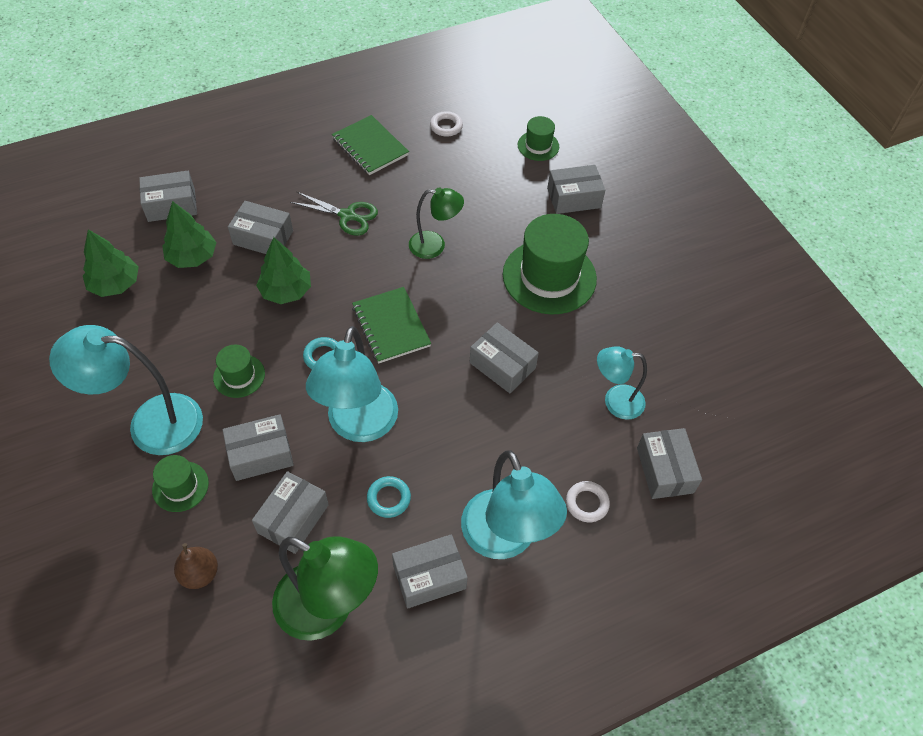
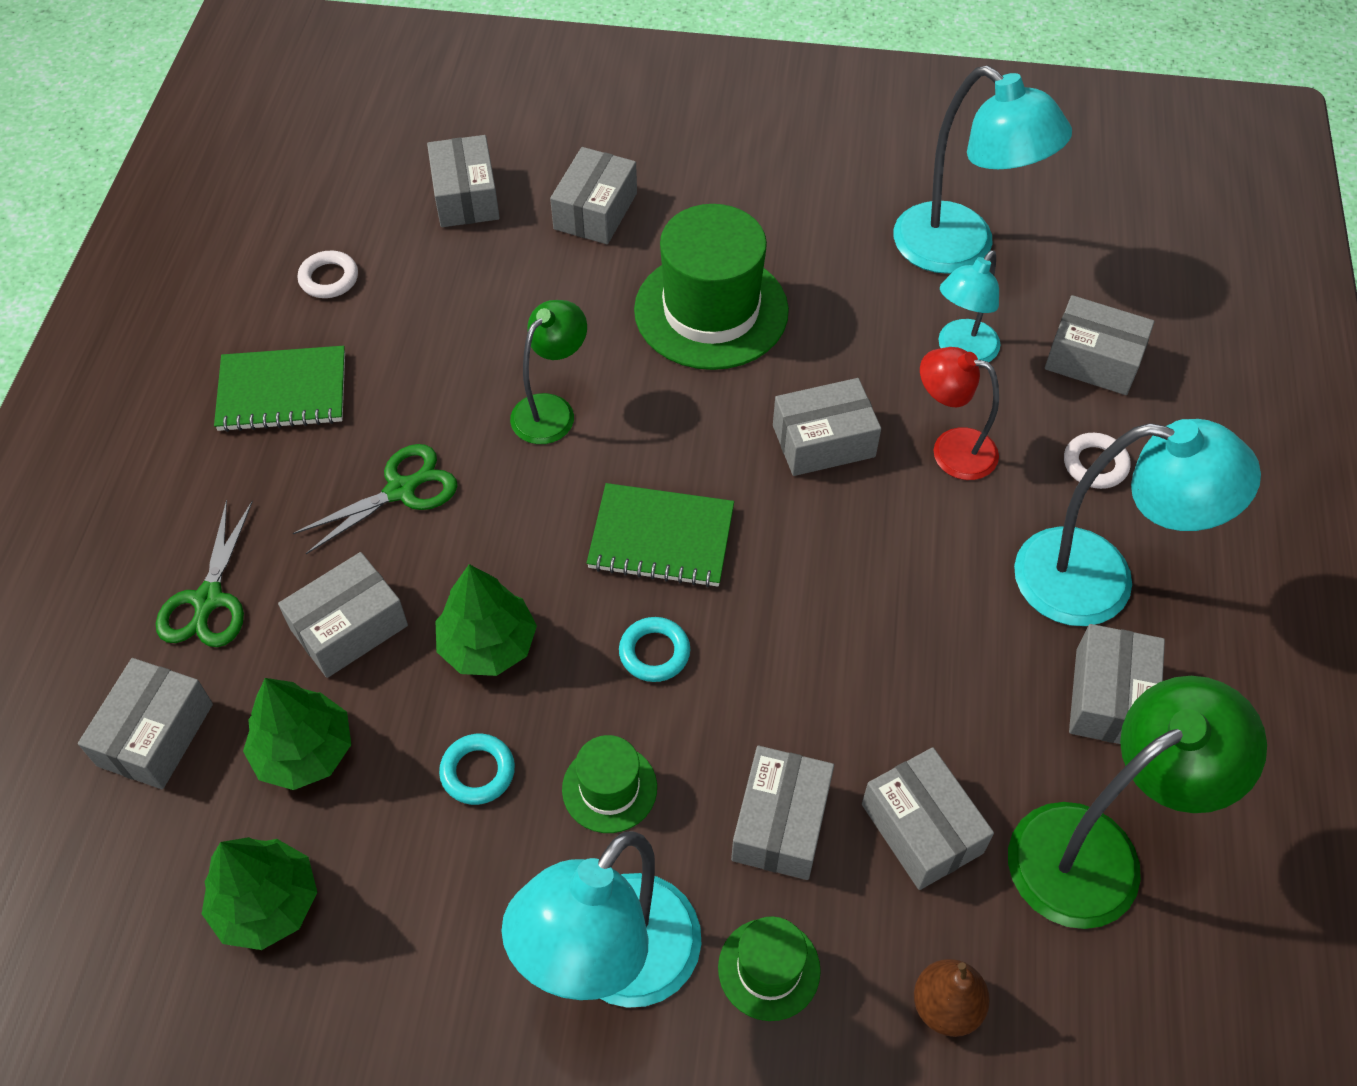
camera: 55 degrees left, 0 degrees up
(245, 184) = (208, 601): none -> green scissors
(359, 426) = (812, 665): turquoise lamp -> turquoise lamp (960, 250)
(389, 498) = (959, 687): turquoise ring -> turquoise ring (478, 772)
(538, 146) = (465, 196): green hat -> grey box
(542, 426) = (951, 450): none -> red lamp

